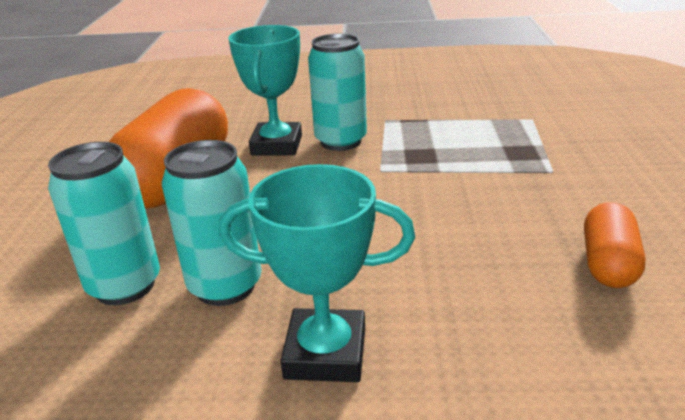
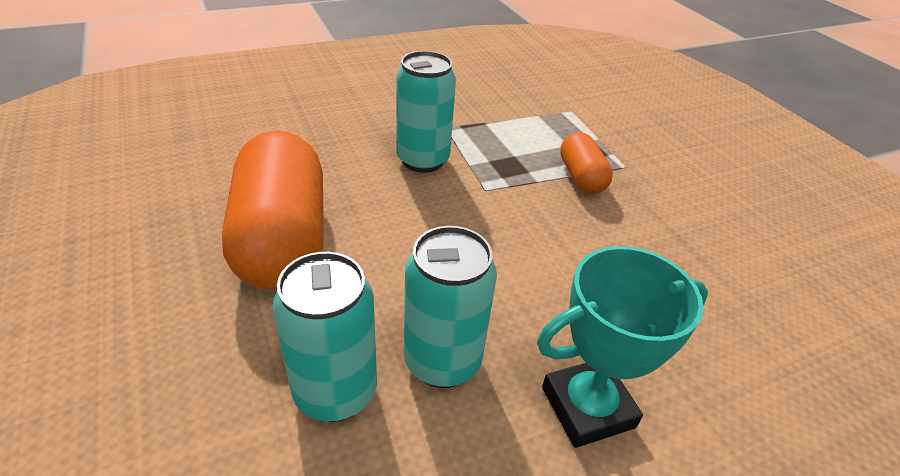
camera: 30 degrees left, 10 degrees up
(277, 145) = (361, 175): turquoise trophy -> none
(608, 263) = (724, 253): orange capsule -> orange capsule (581, 177)

